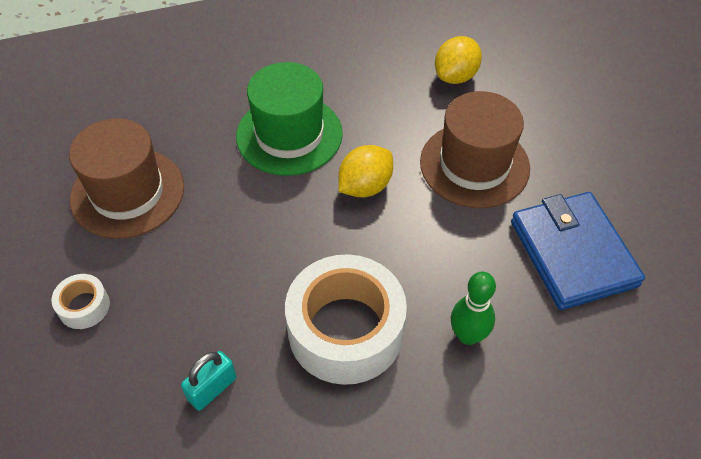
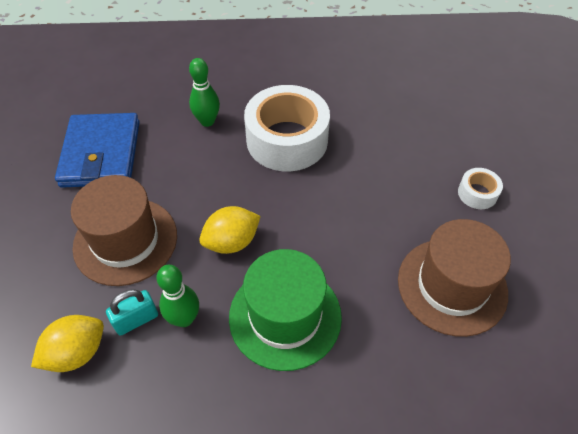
camera: 165 degrees left, 0 degrees up
(212, 388) = (383, 126): turquoise padlock -> turquoise padlock (136, 320)
(380, 115) = (184, 318): none -> green bowling pin

